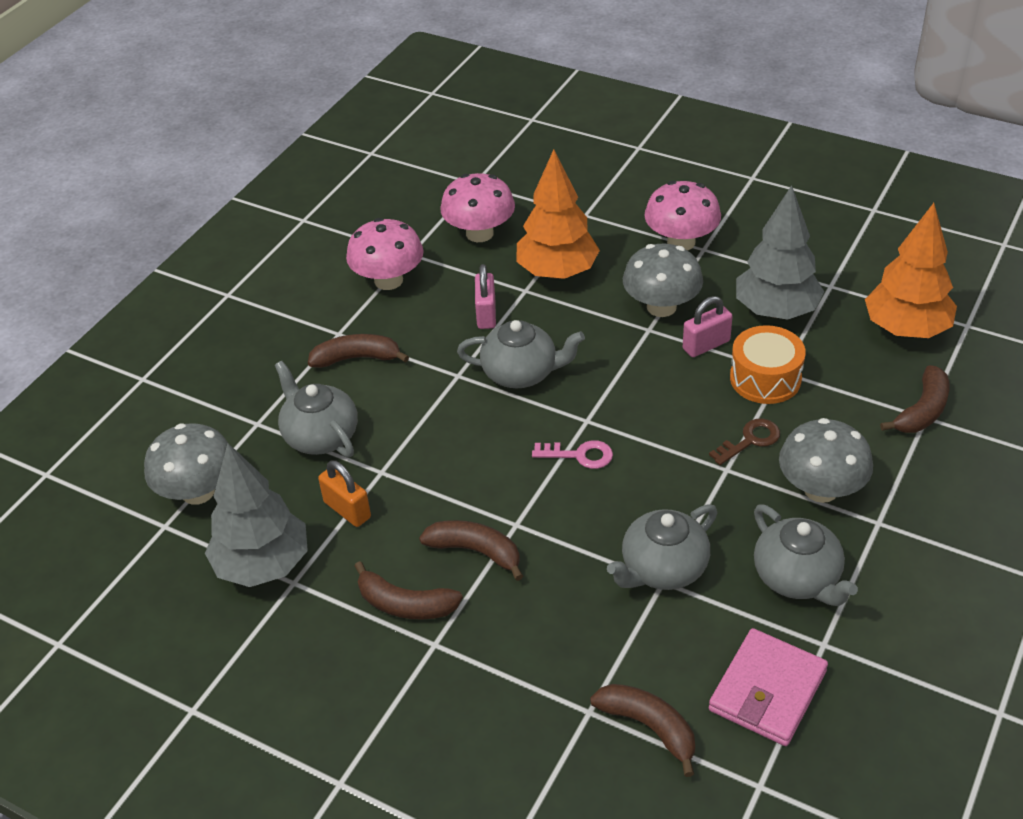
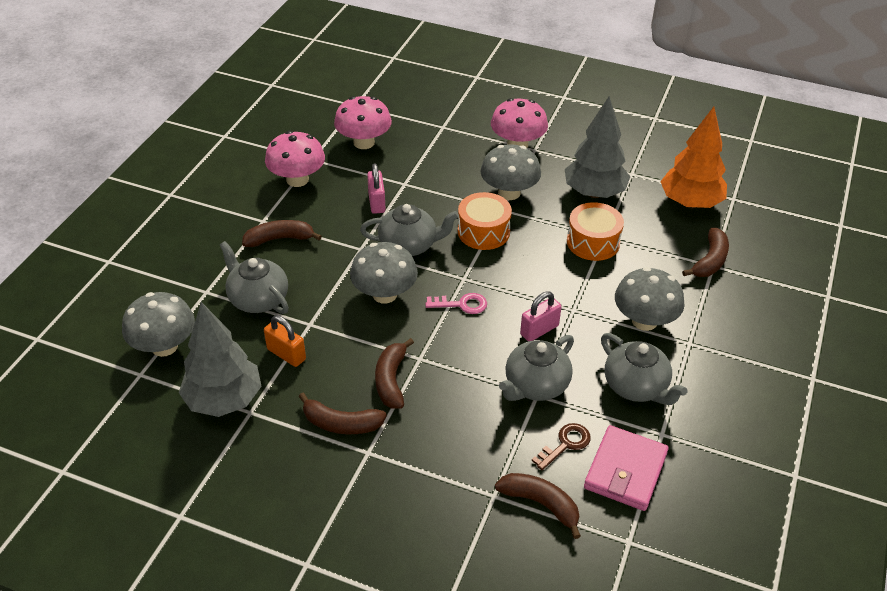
camera: 10 degrees left, 0 degrees up
(476, 551) = (391, 380): brown banana -> brown banana turned 105 degrees counterclockwise
(481, 437) = (384, 294): none -> grey mushroom
(557, 272) = (427, 170): orange tree -> none
(621, 359) = (483, 232): none -> orange drum
(706, 345) = (546, 219): pink padlock -> pink padlock (539, 330)
(750, 440) = (588, 288): brown key -> brown key (565, 444)

